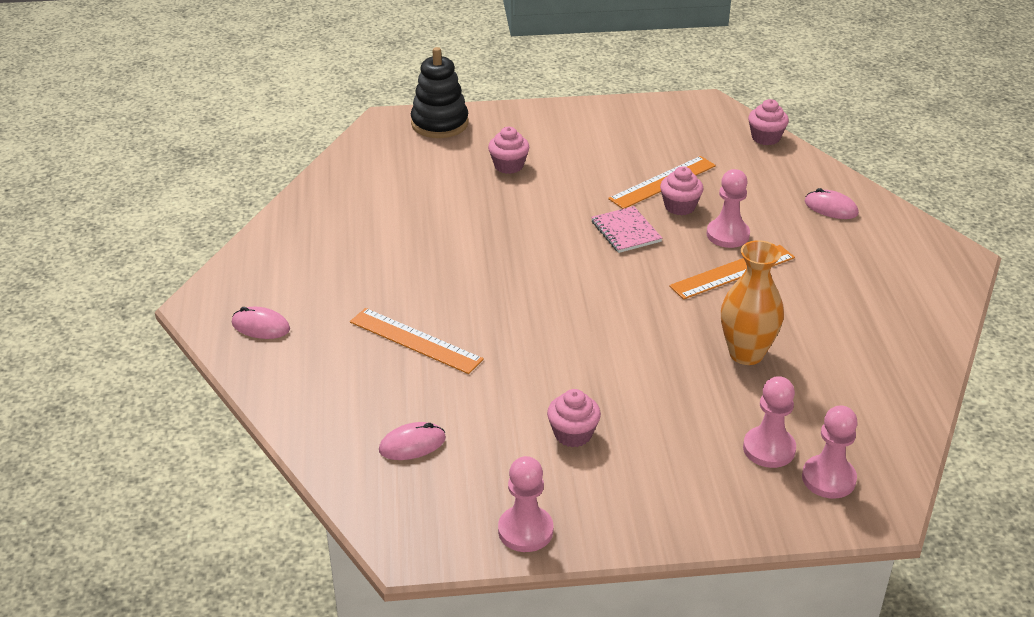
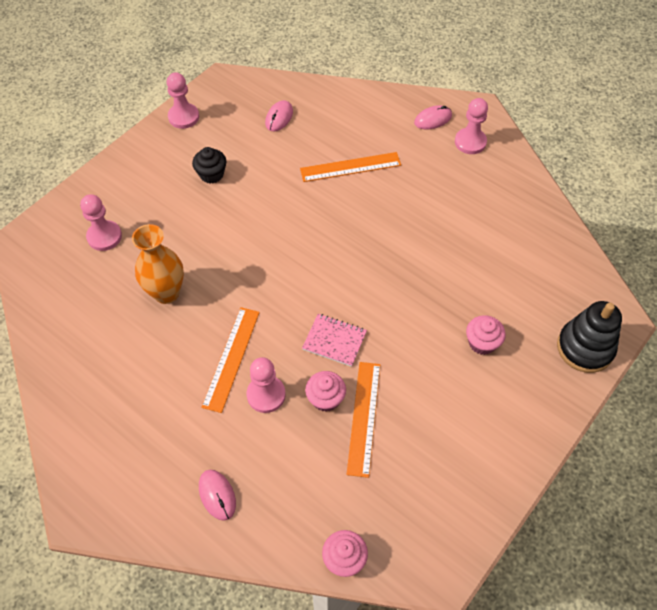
camera: 135 degrees right, 20 degrees up
(573, 434) = (211, 174): pink cupcake -> black cupcake
(828, 478) = (60, 241): pink pawn -> pink pawn (470, 142)
(831, 208) = (217, 495): pink mouse -> pink mouse turned 75 degrees clockwise

